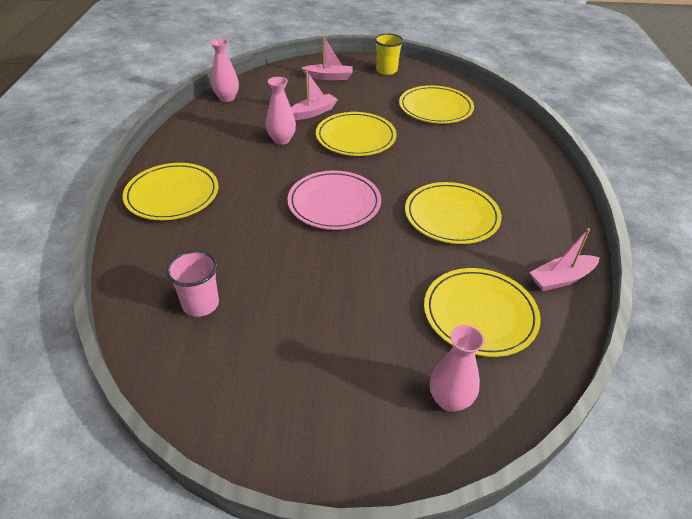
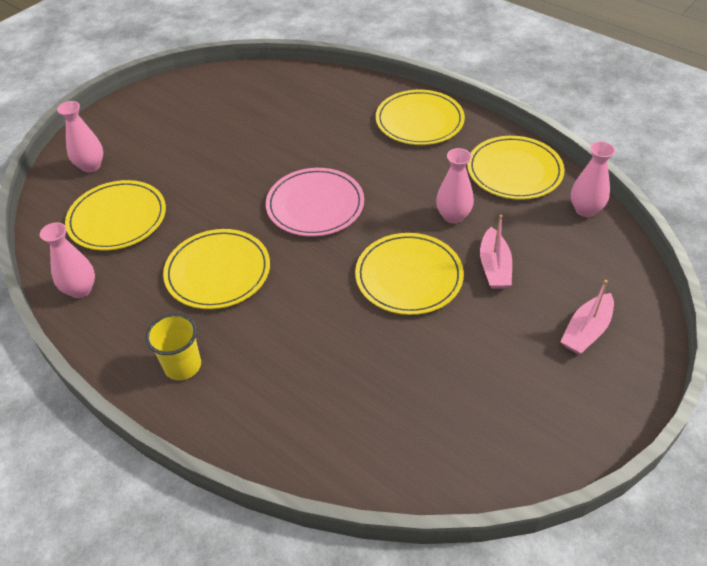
camera: 130 degrees right, 5 degrees up
(201, 304) = (280, 100): pink cup -> none
(386, 70) = (568, 415): yellow cup -> yellow cup (182, 366)
(435, 108) = (412, 399): yellow plate -> yellow plate (514, 171)
(561, 279) = (80, 290): pink boat -> pink vase

